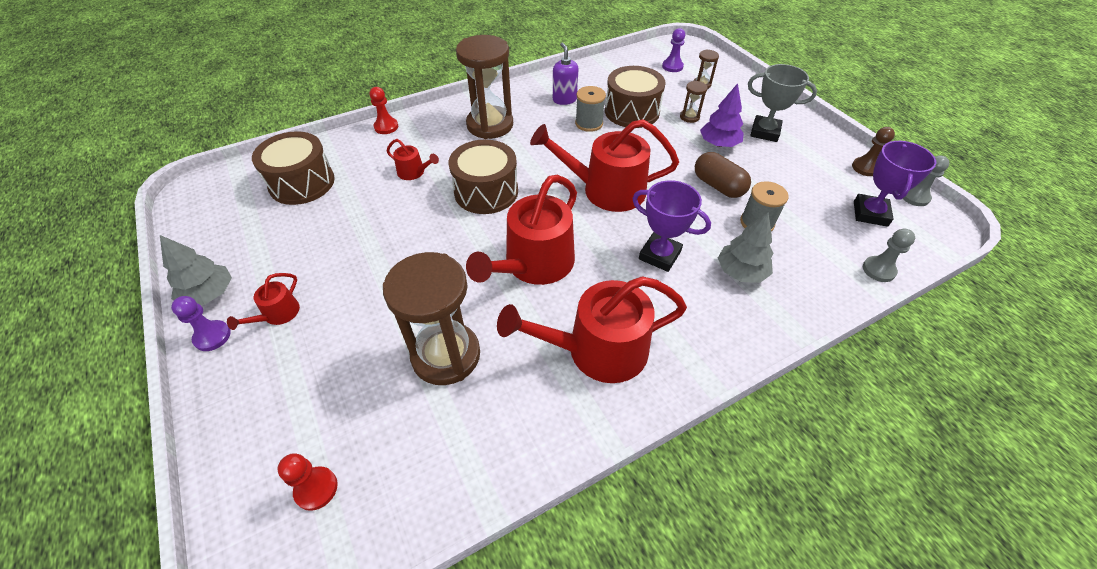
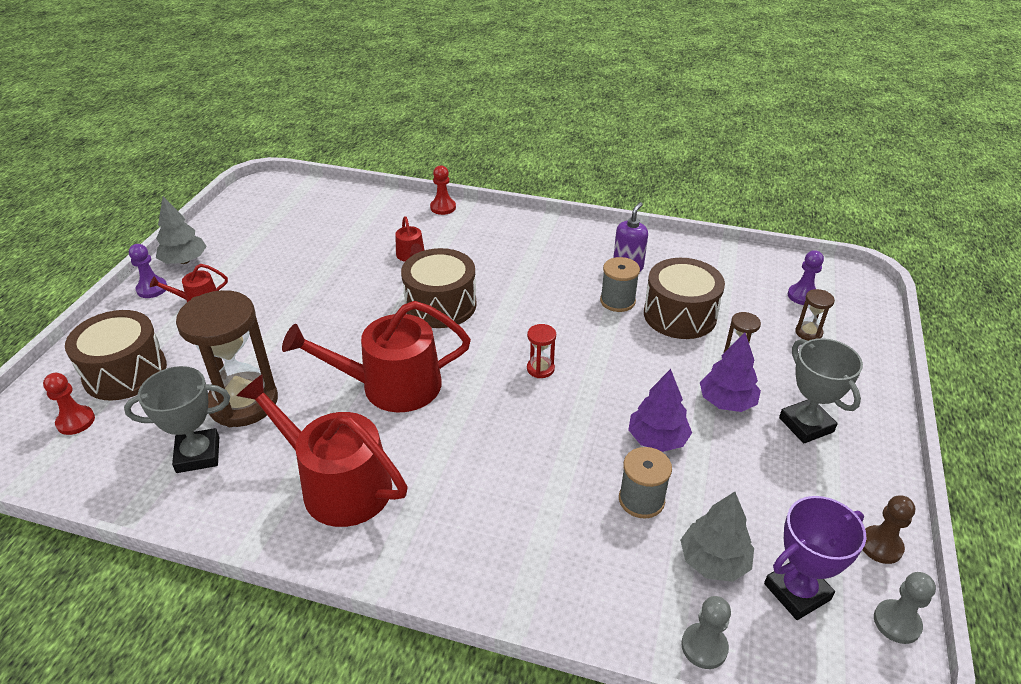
camera: 45 degrees right, 10 degrees down
(302, 183) = (329, 218): brown drum -> brown drum (125, 372)
(470, 418) = (198, 455): none -> grey trophy
(490, 125) = (525, 251): brown hourglass -> none
(606, 190) = (540, 369): red watering can -> red hourglass
(659, 255) = (499, 455): purple trophy -> none
(718, 186) = (657, 439): brown capsule -> purple tree
(741, 272) = (550, 527): grey tree -> grey tree (714, 561)

